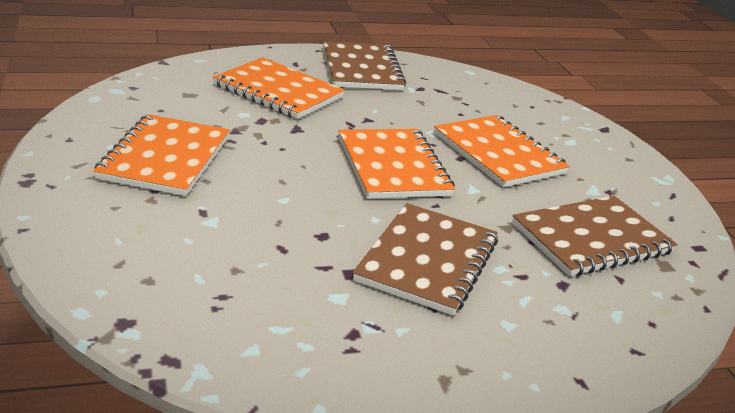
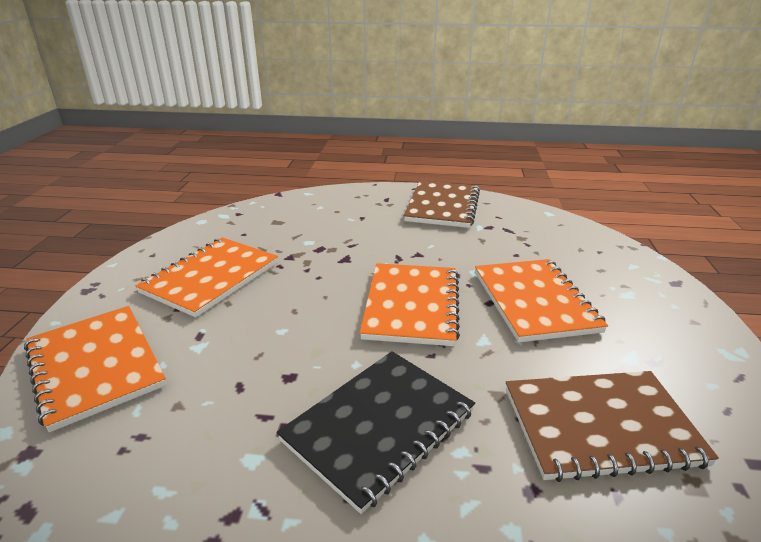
camera: 25 degrees right, 0 degrees up
(278, 91) = (353, 223): orange notebook -> orange notebook (95, 366)
(427, 261) = (379, 426): brown notebook -> black notebook

